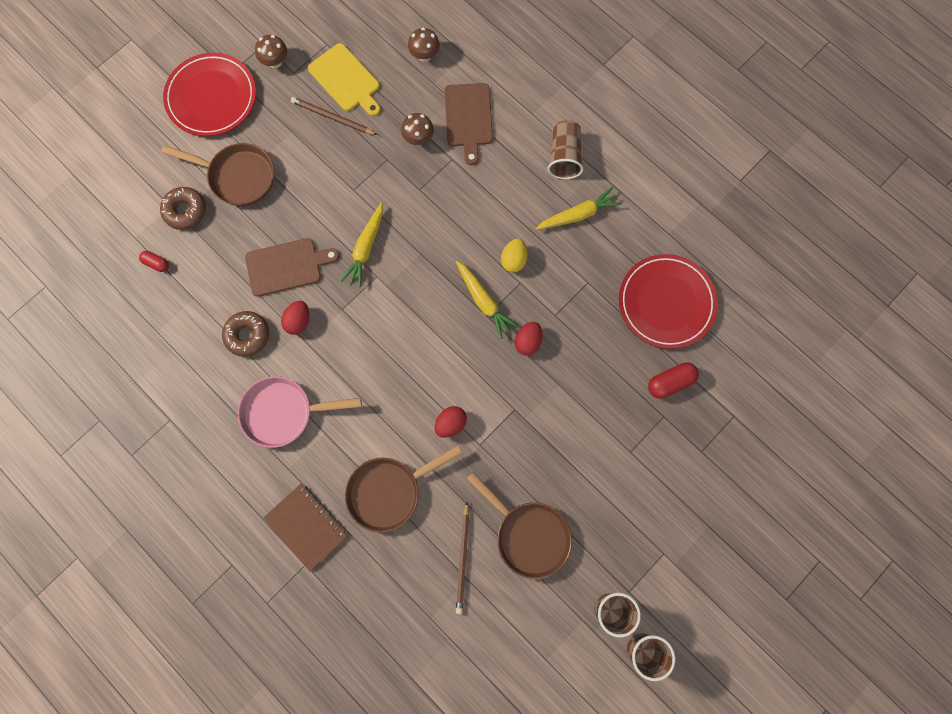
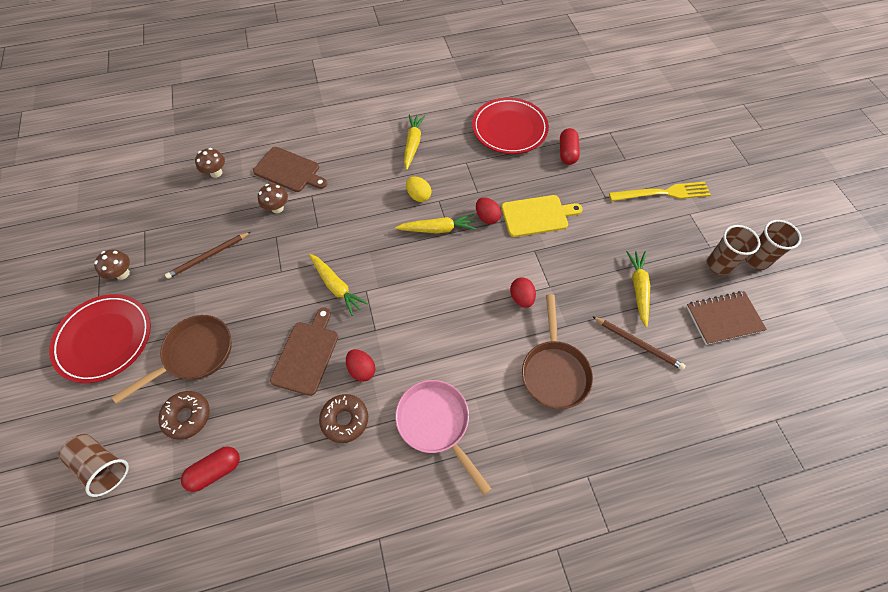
camera: 60 degrees left, 15 degrees down
(156, 263) = (215, 470): red capsule -> red capsule, size x1.64
(283, 412) = (436, 424): pink pan -> pink pan turned 120 degrees clockwise
(306, 526) = (552, 457): brown notebook -> brown notebook (724, 318)
(346, 80) = (186, 232): yellow cutting board -> yellow cutting board (537, 215)
(528, 534) = (638, 289): brown pan -> yellow carrot
(564, 156) = (364, 132): brown cup -> brown cup (102, 466)
(675, 512) = (662, 193): none -> yellow fork

